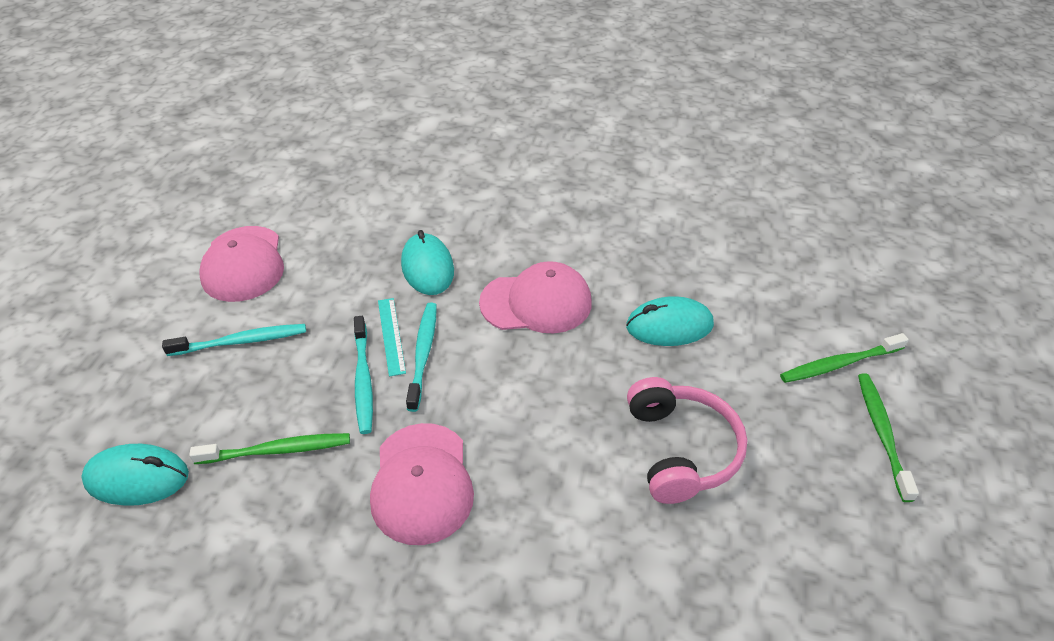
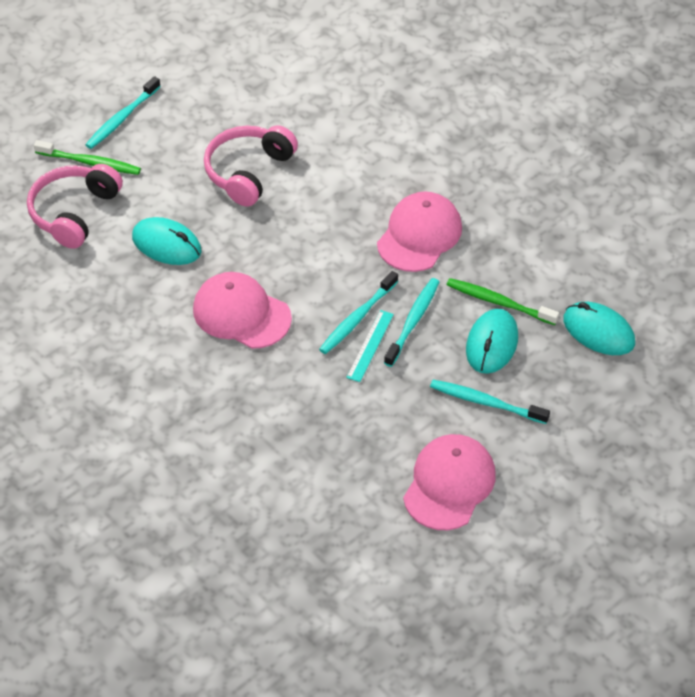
camera: 145 degrees left, 5 degrees up
(427, 267) = (298, 392): turquoise mouse -> turquoise mouse (492, 344)
(784, 309) = (74, 212): none -> pink headphones
(882, 433) = (121, 119): green toothbrush -> turquoise toothbrush

